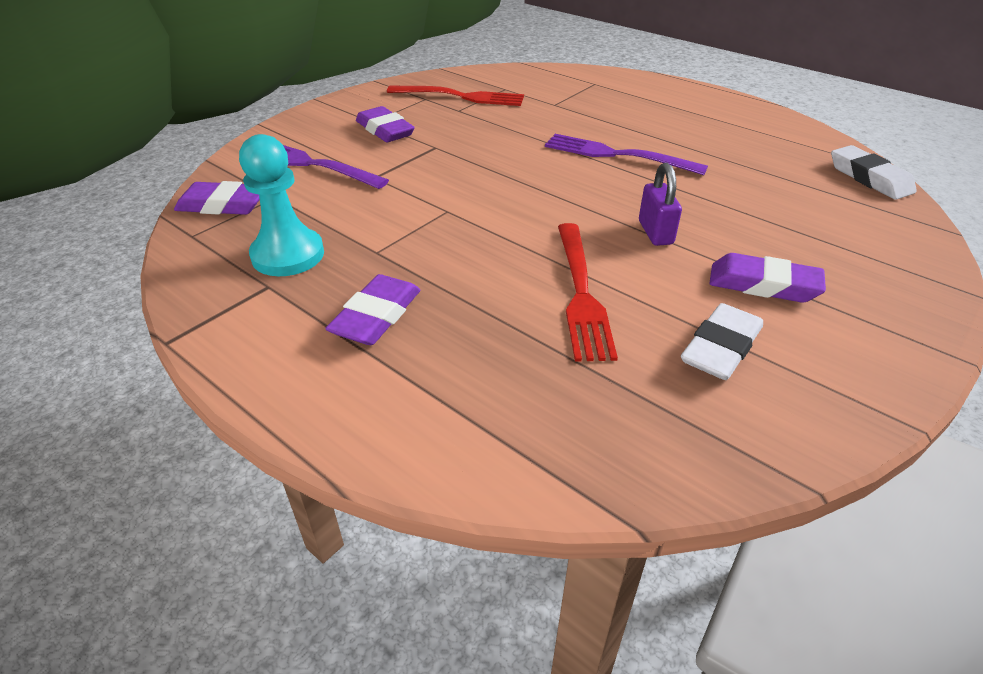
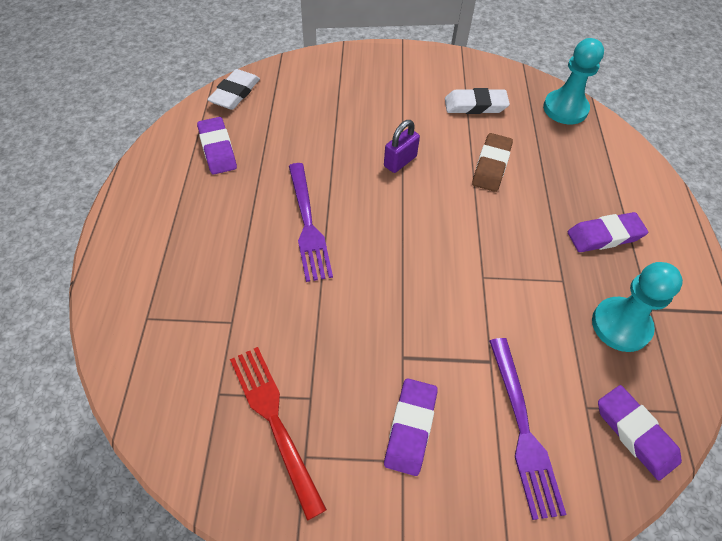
camera: 130 degrees left, 15 degrees up
(581, 294) = (491, 166): red fork -> brown eraser
(632, 454) = (565, 109): none -> turquoise pawn
(763, 285) = (408, 106): purple eraser -> purple eraser (217, 149)

